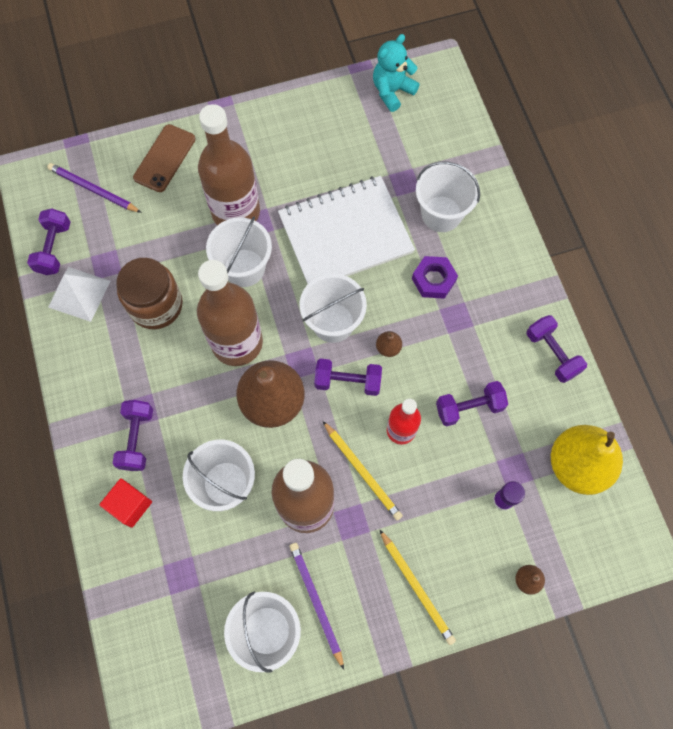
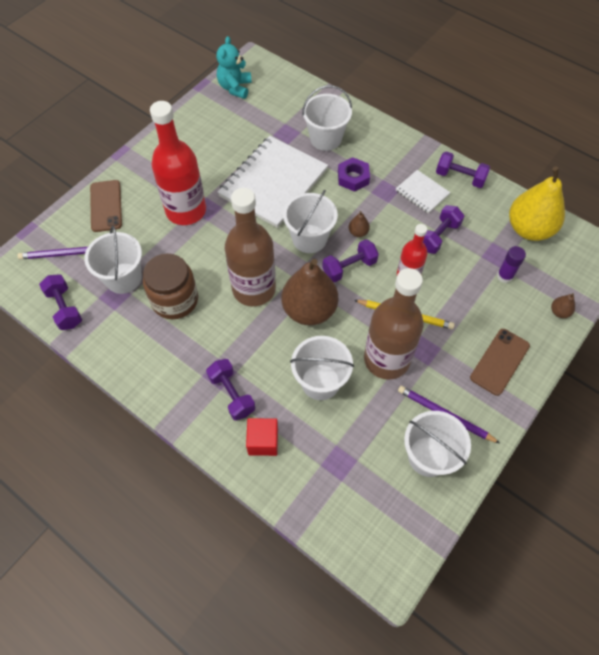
camera: 35 degrees left, 10 degrees down
(79, 293) = (109, 326): white pyramid -> none
(236, 212) = (186, 210): brown bottle -> red bottle
(244, 268) = (220, 241): white bucket -> white bucket (123, 278)
(417, 587) = (499, 361): yellow pencil -> brown phone
(494, 345) = (422, 192): none -> white notebook

